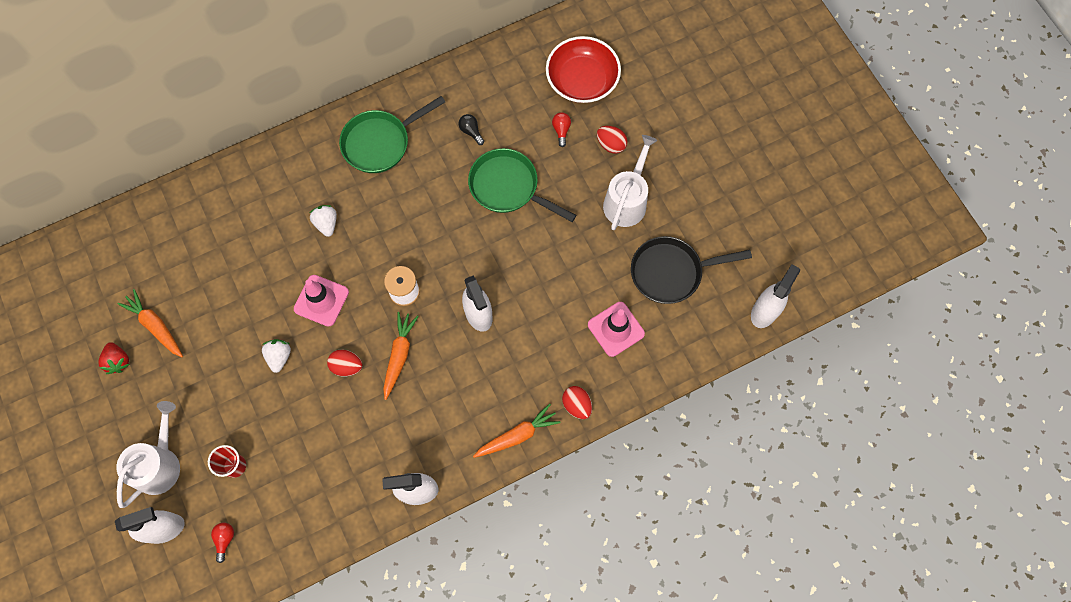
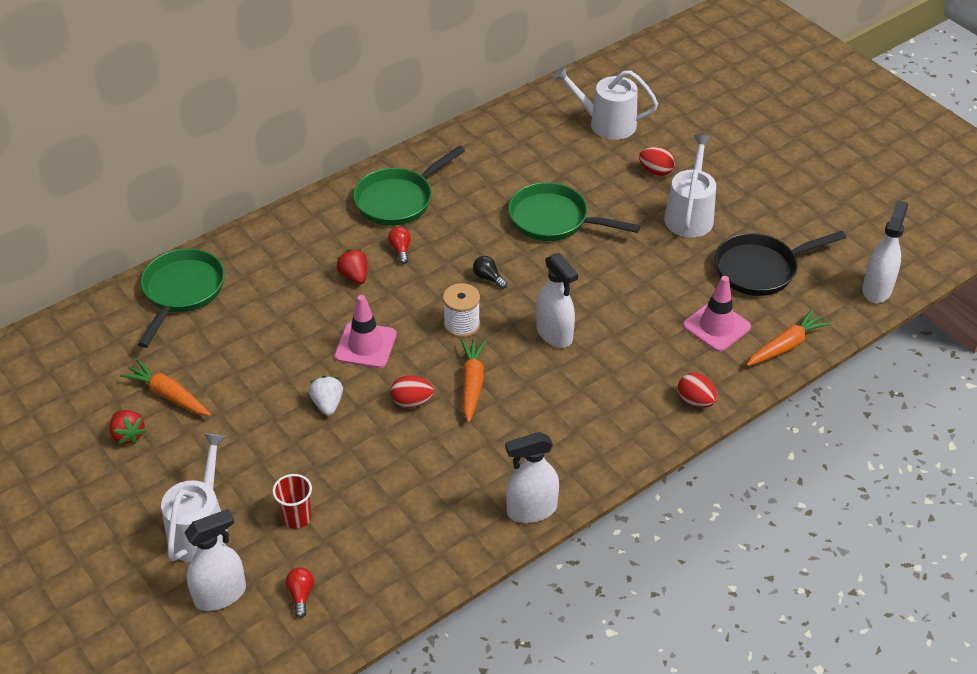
camera: 10 degrees left, 25 degrees down
(182, 217) = (181, 292): none -> green pan
(326, 224) = (354, 276): white strawberry -> red strawberry
(471, 131) = (498, 179): black light bulb -> black light bulb (488, 278)
(517, 435) = (635, 439): orange carrot -> orange carrot (786, 346)
(561, 130) = (597, 166): red light bulb -> red light bulb (400, 250)
(582, 80) = (606, 123): red bowl -> white watering can

